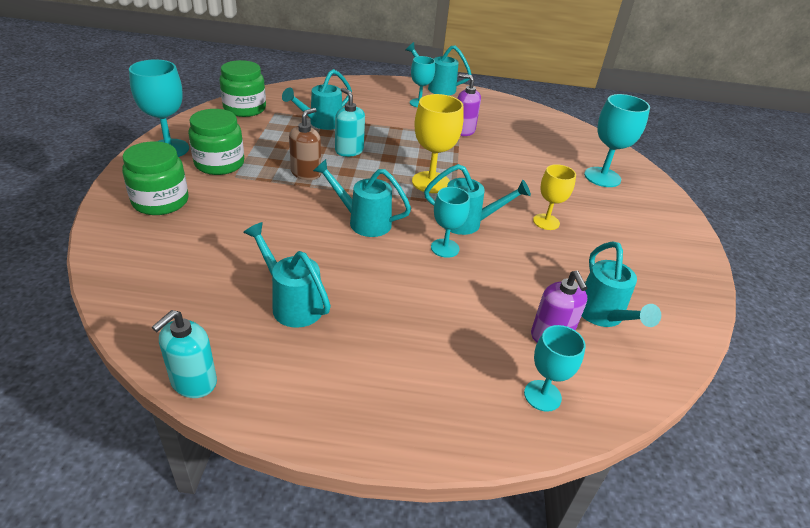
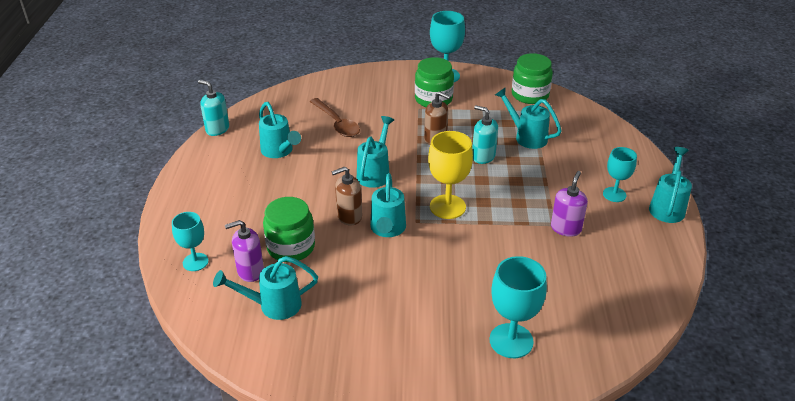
camera: 90 degrees right, 0 degrees up
(160, 201) = (376, 87): green jar -> green jar (291, 247)
(239, 243) = (337, 123): none -> brown spoon
(291, 303) = (279, 152): turquoise watering can -> turquoise watering can turned 105 degrees clockwise
(349, 151) = (483, 156): turquoise soap dispenser -> turquoise soap dispenser turned 105 degrees counterclockwise
(445, 248) = (349, 216): turquoise goblet -> brown soap dispenser
(546, 222) = (403, 282): yellow goblet -> none

